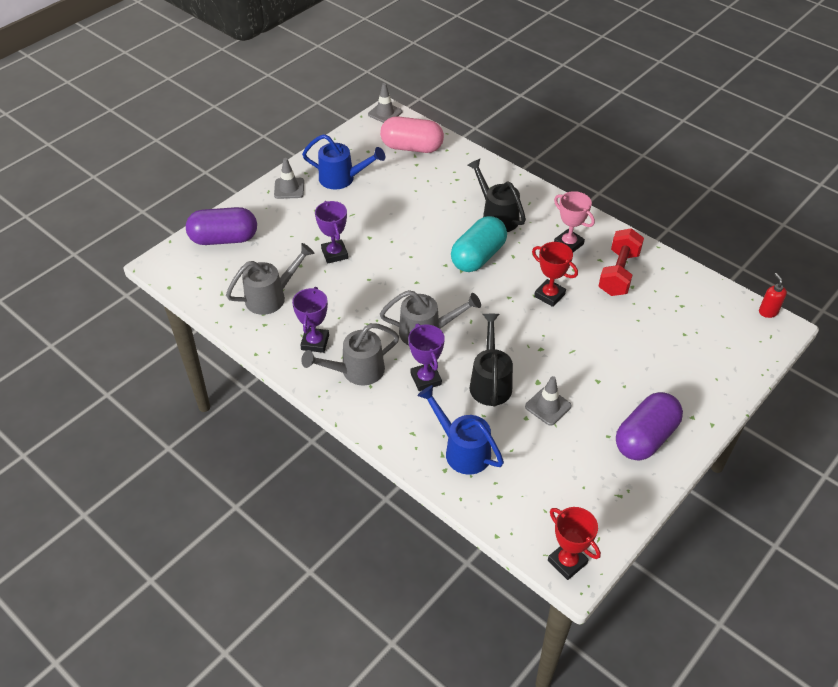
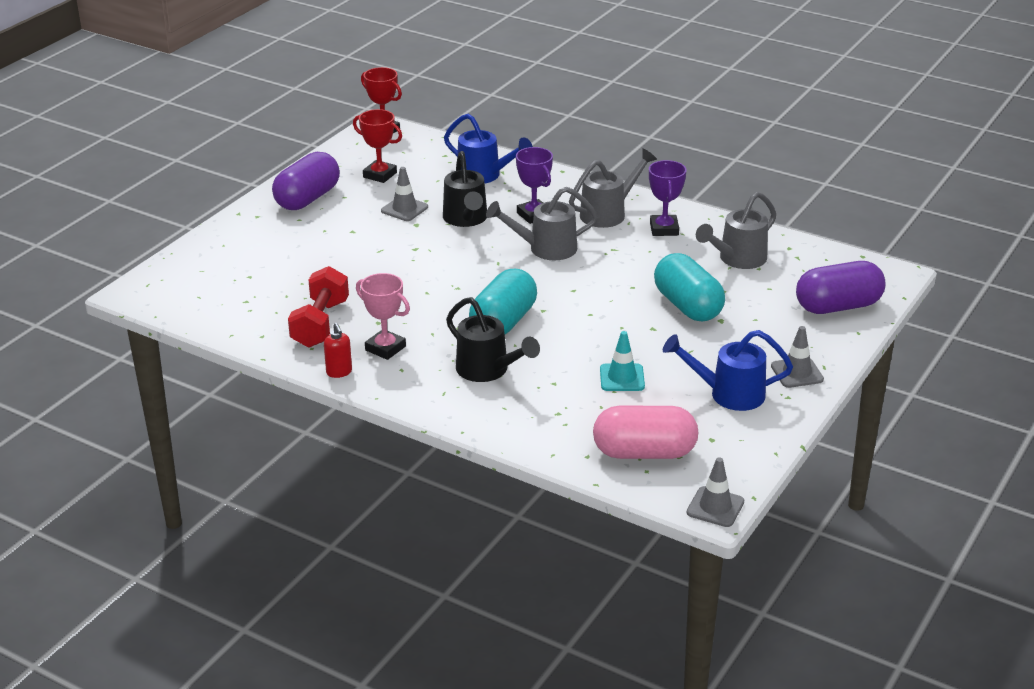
camera: 170 degrees right, 15 degrees down
(334, 254) = (688, 306): purple trophy -> turquoise capsule
(407, 199) = (622, 378): none -> turquoise traffic cone
(549, 295) = (408, 294): red trophy -> red trophy (380, 175)
(768, 312) = (141, 305): red soap dispenser -> red soap dispenser (339, 372)

